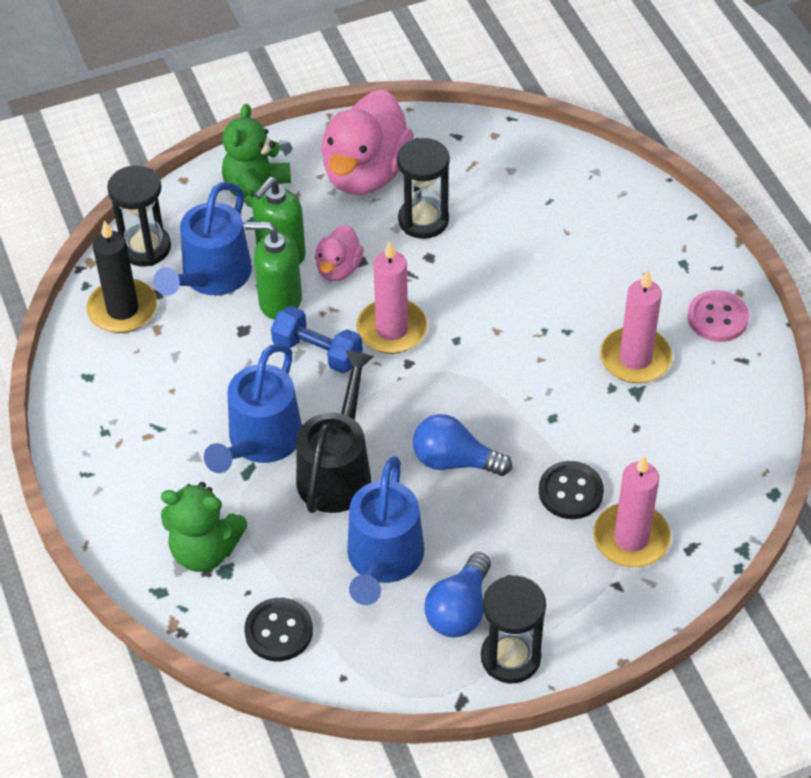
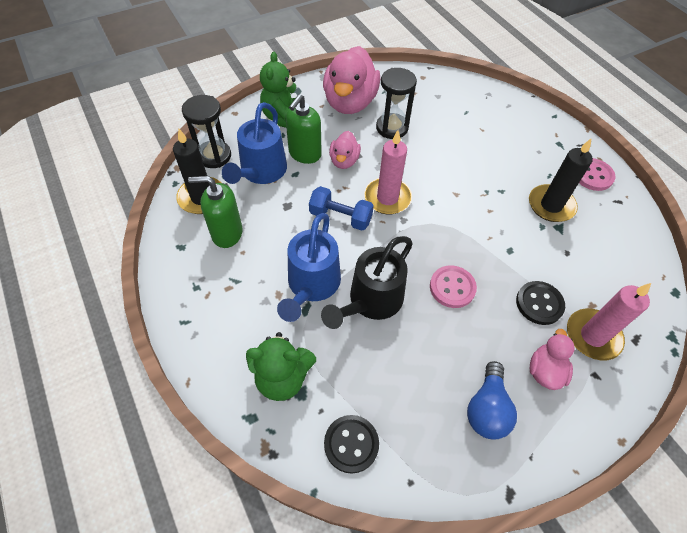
camera: 10 degrees left, 5 degrees up
(280, 301) = (309, 184): green soap dispenser -> green soap dispenser (227, 233)
(337, 470) = (371, 302): black watering can -> black watering can turned 150 degrees counterclockwise
(383, 561) = (420, 373): blue watering can -> none
(454, 461) = (452, 287): blue light bulb -> pink button
(510, 657) = (537, 447): black hourglass -> none
(550, 574) = (545, 371): none -> pink duck
(635, 358) = (551, 205): pink candle -> black candle

